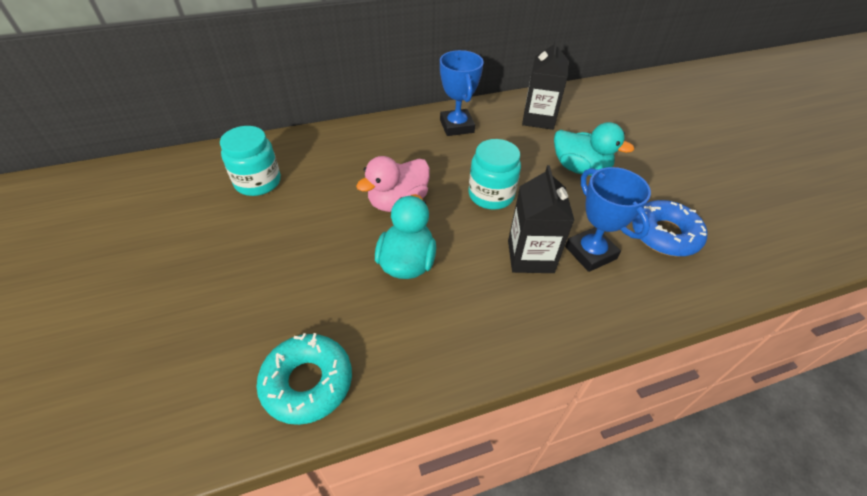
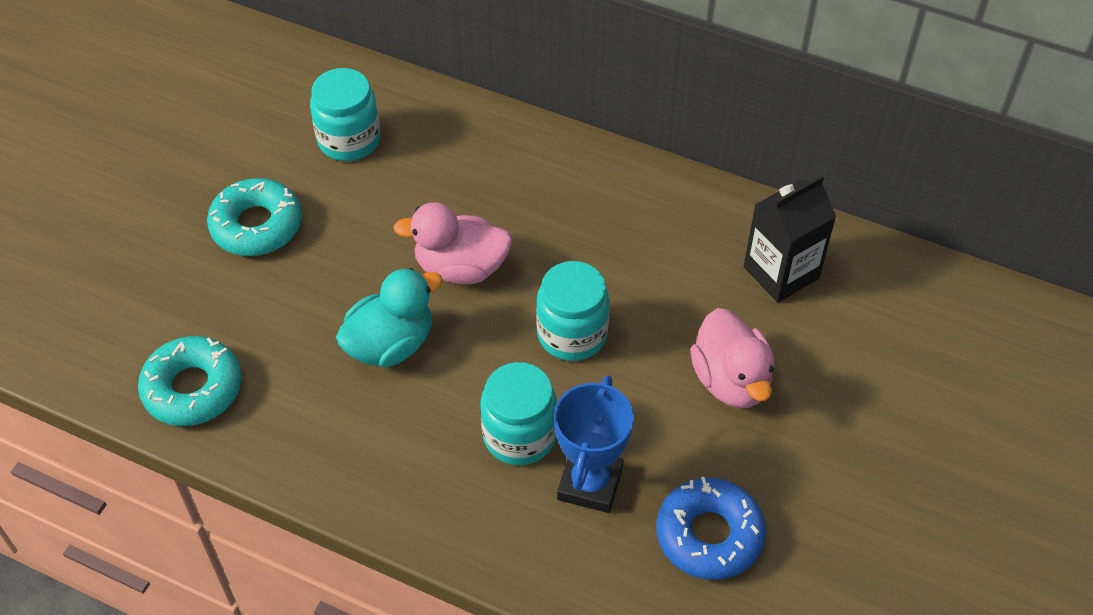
camera: 45 degrees right, 5 degrees up
(245, 257) = (256, 225): none -> turquoise donut
(456, 126) = (653, 210): blue trophy -> none
(530, 256) = (519, 435): black carton -> turquoise jar
(580, 168) = (731, 381): turquoise duck -> pink duck

